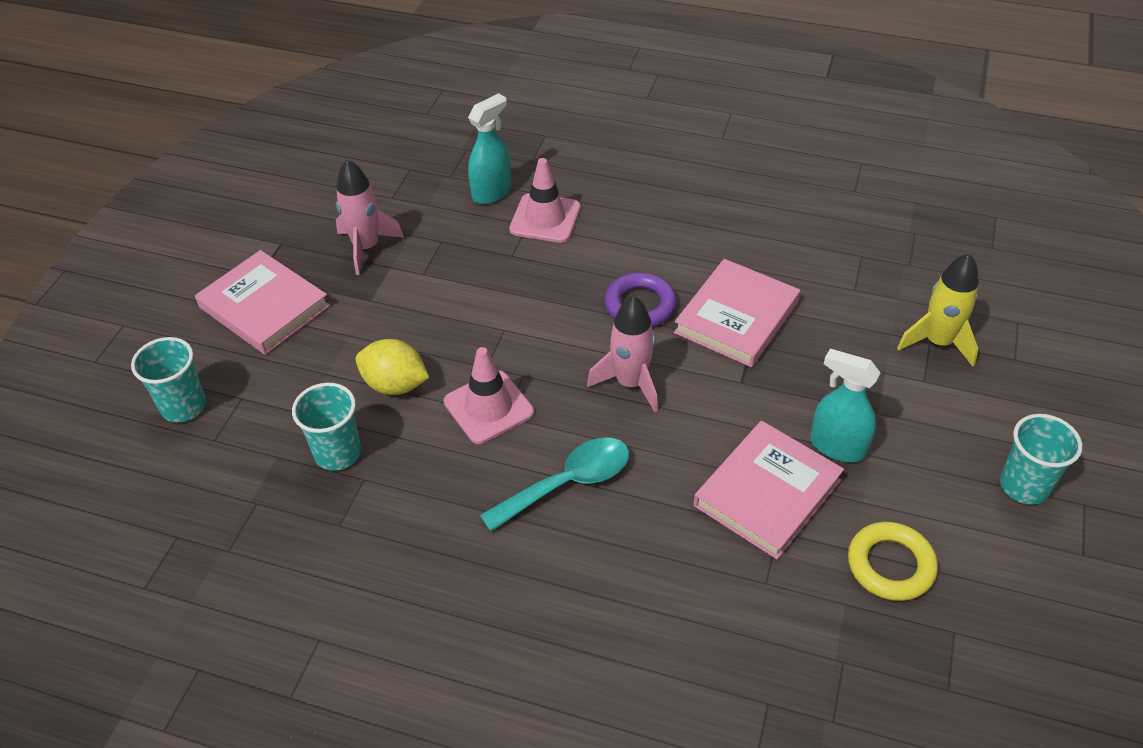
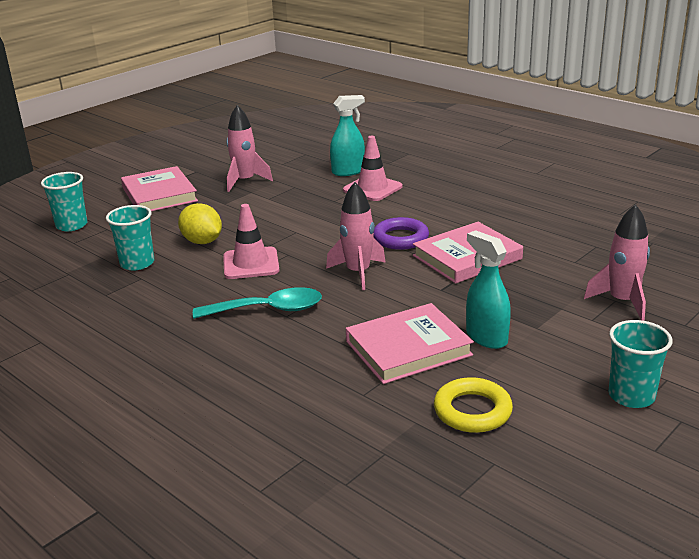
camera: 25 degrees right, 20 degrees down
(938, 342) = (622, 301): yellow rocket -> pink rocket

